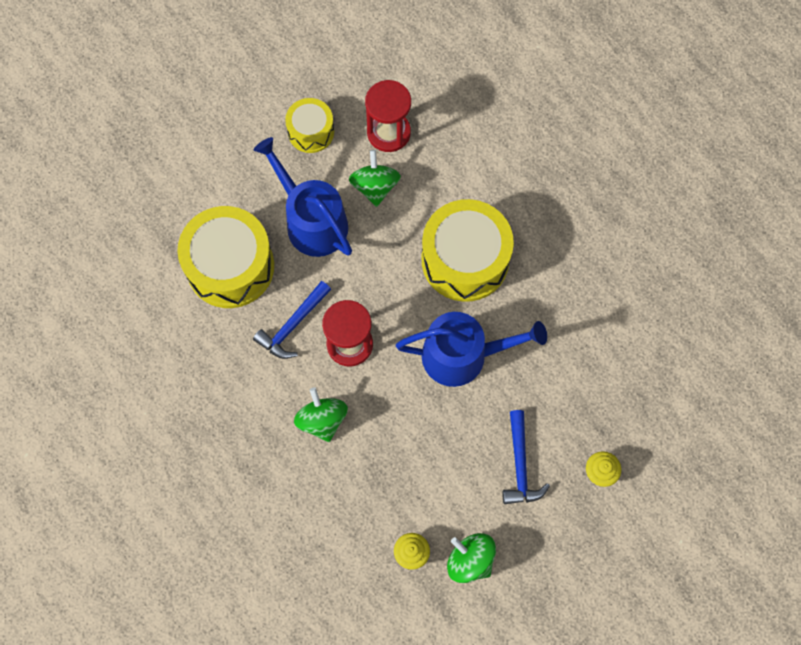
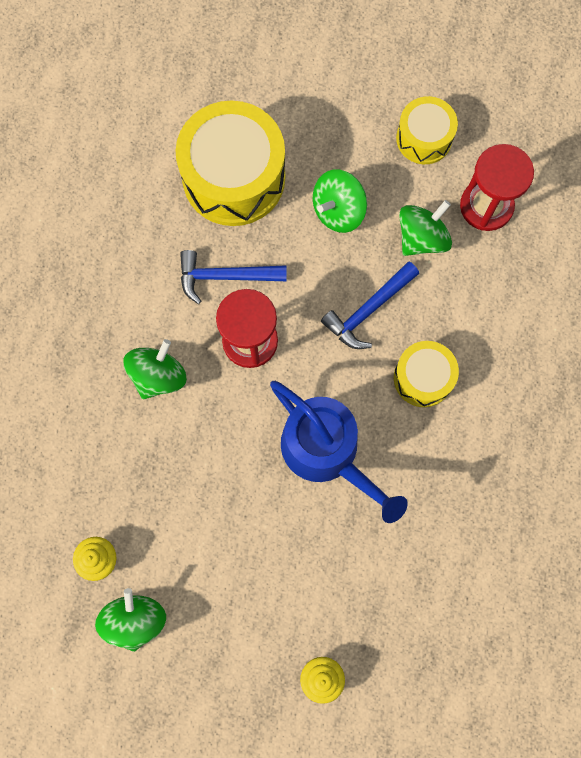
camera: 50 degrees right, 5 degrees up
(312, 221) = (338, 211): blue watering can -> green spinning top
(465, 260) = (423, 378): yellow drum -> yellow drum, size x0.55
(520, 465) = (265, 593): blue hammer -> blue hammer (368, 310)

